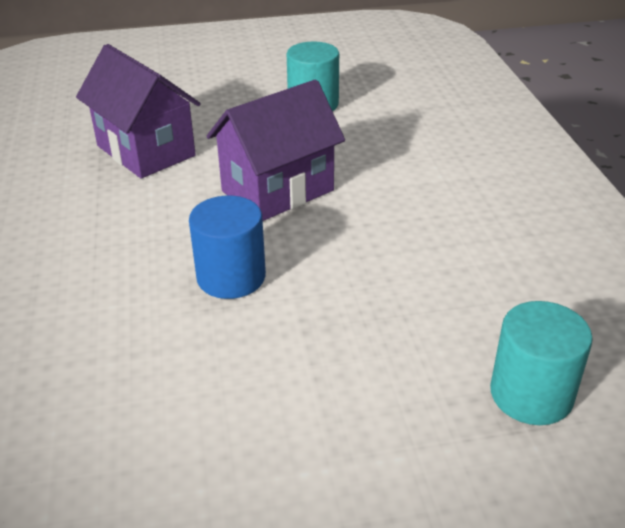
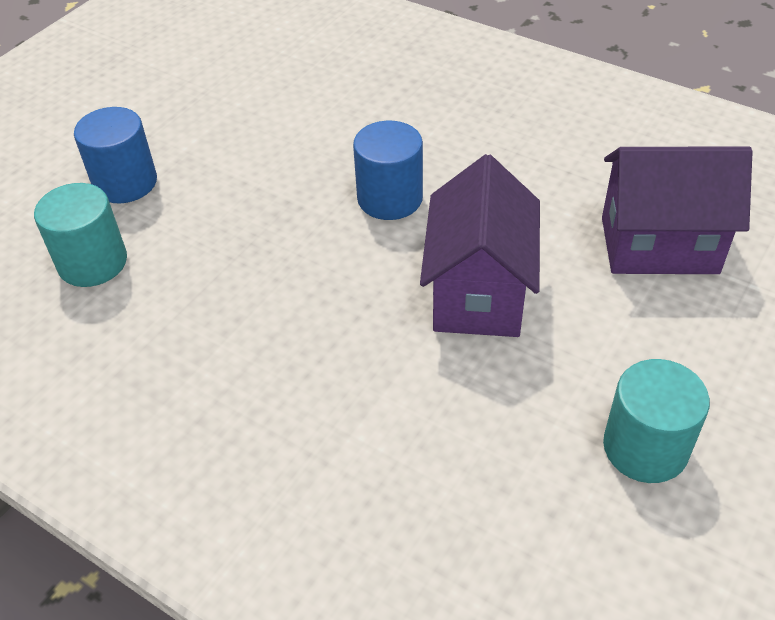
camera: 135 degrees right, 10 degrees up
(430, 469) = (125, 183): none -> blue cylinder

